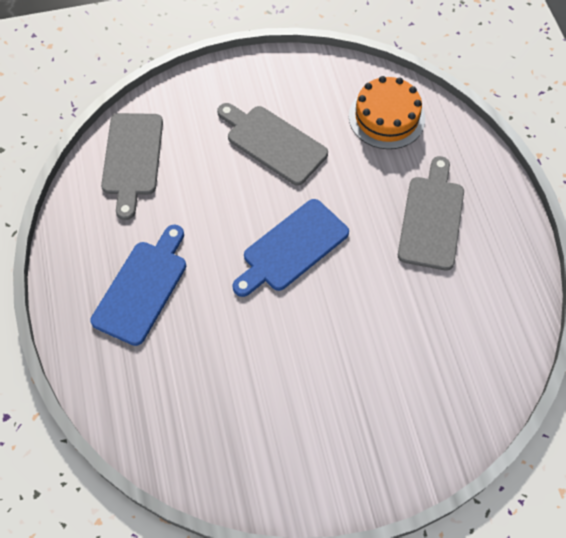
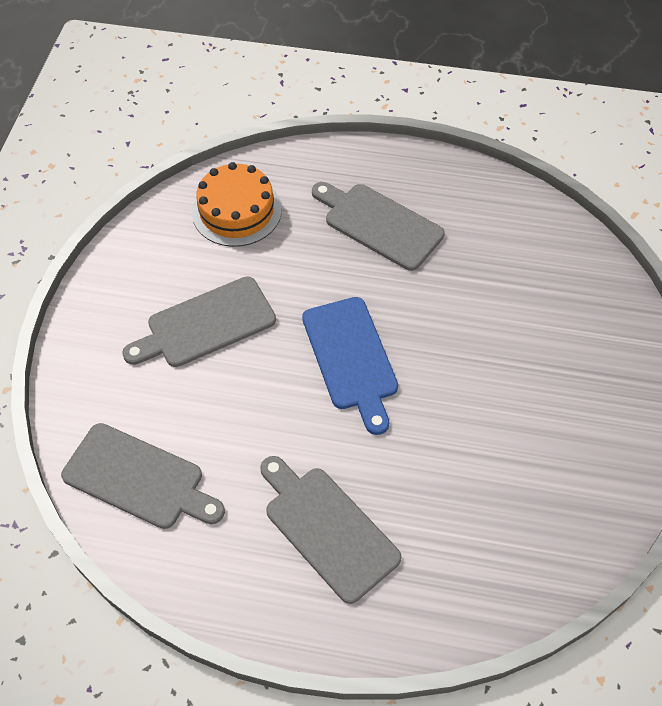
camera: 65 degrees left, 5 degrees down
(142, 288) = (327, 529): blue cutting board -> grey cutting board

